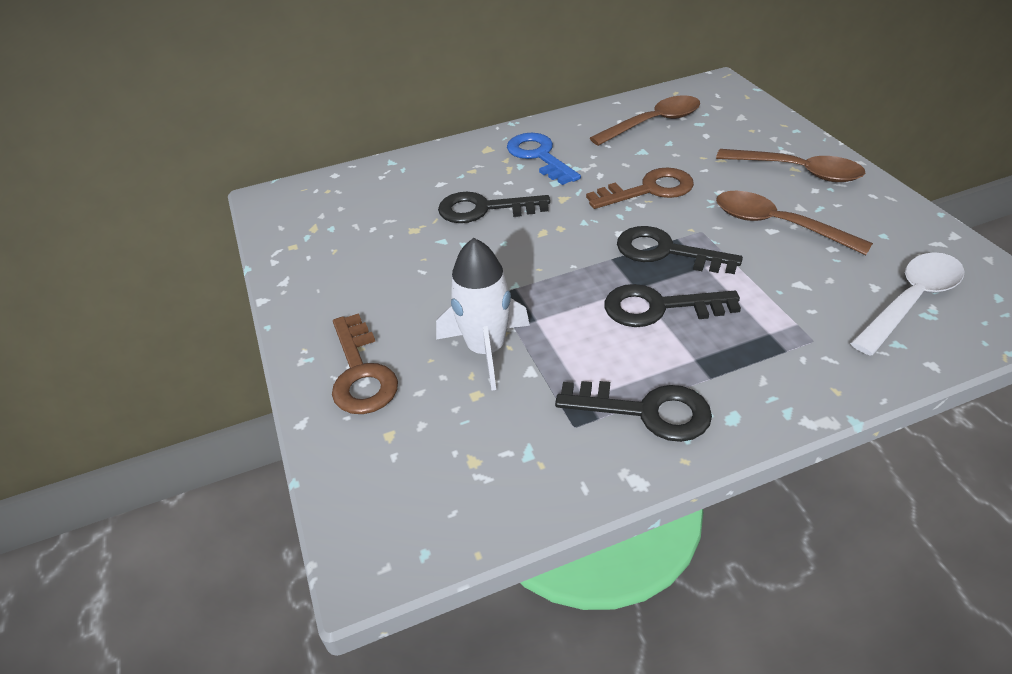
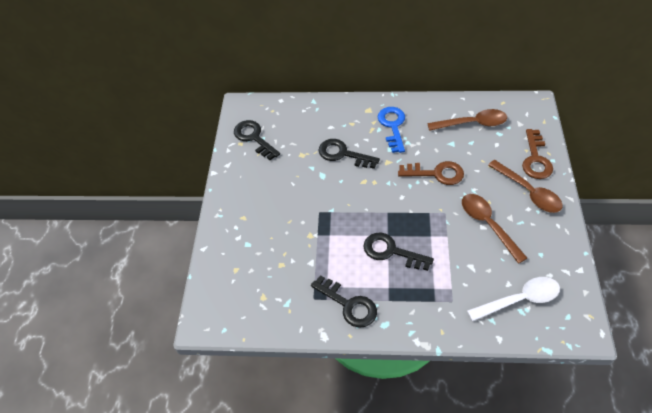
camera: 25 degrees right, 10 degrees up
(361, 373) = (238, 232): brown key -> brown key (535, 159)
(486, 349) = (298, 242): white rocket -> none
(666, 252) = (417, 219): black key -> black key (254, 138)

